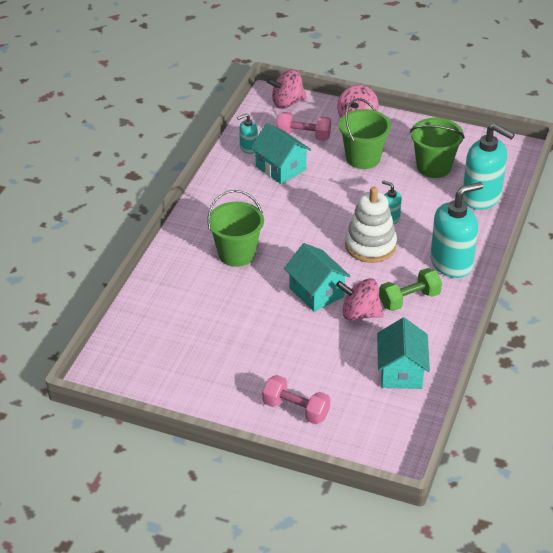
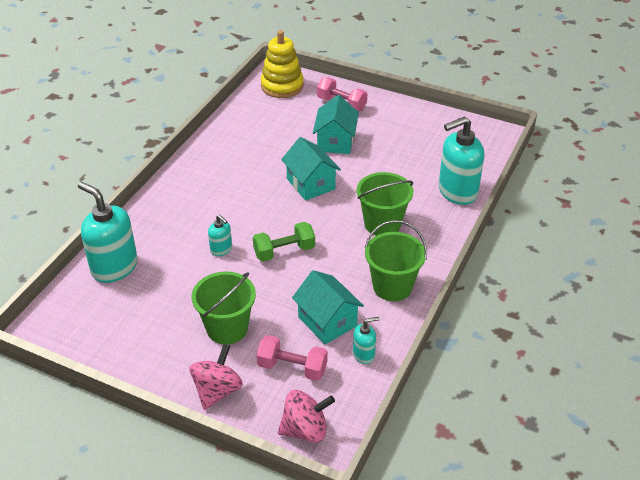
camera: 175 degrees left, 0 degrees up
(360, 313) = (276, 164): pink spinning top -> none
(370, 245) = (249, 223): white stacking toy -> none
(381, 436) = (282, 86): none -> yellow stacking toy
(401, 372) = (255, 122): turquoise house -> turquoise house (335, 141)
(409, 299) = (229, 173): green dumbbell -> green dumbbell (284, 251)
(434, 167) = (149, 310): green bucket -> green bucket (392, 286)
(451, 263) = (178, 201): turquoise soap dispenser -> turquoise soap dispenser (457, 192)

